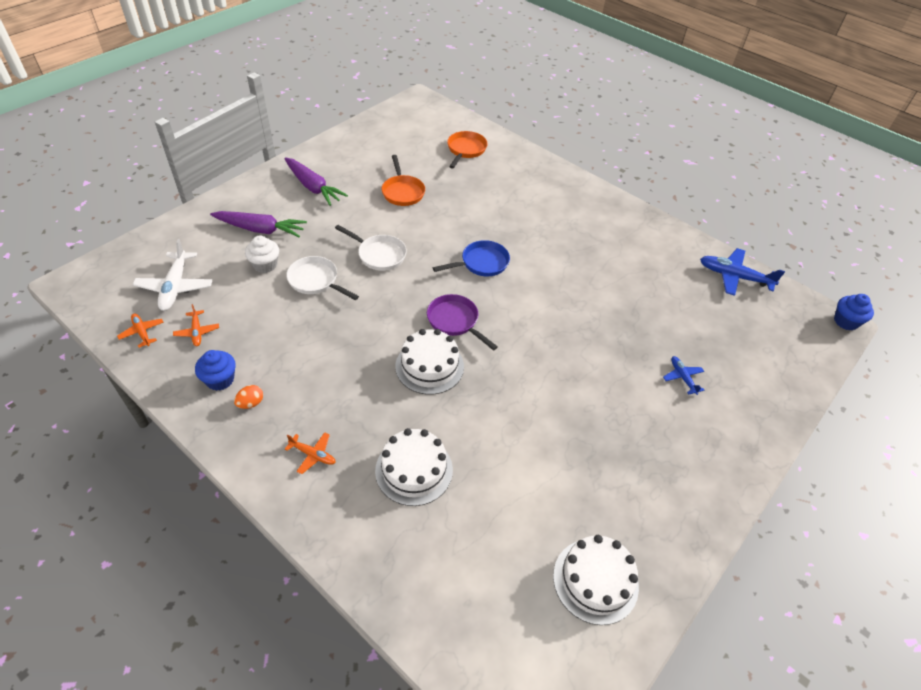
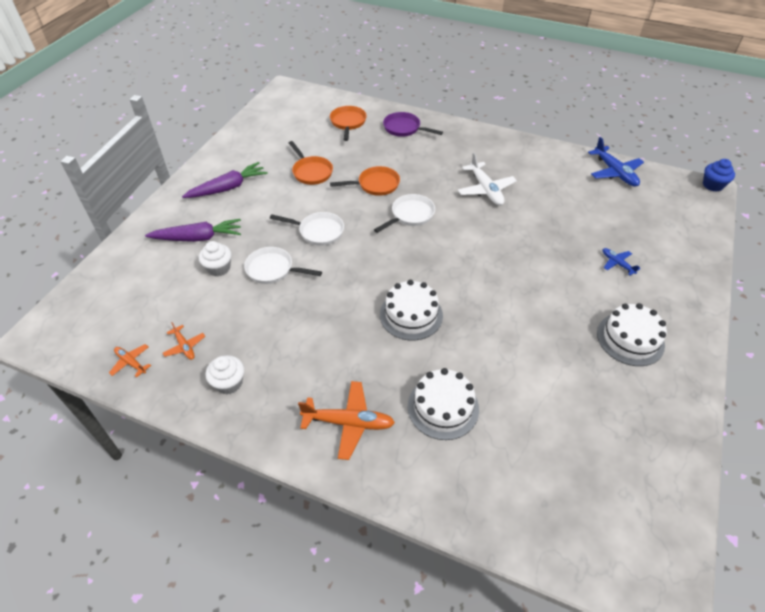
camera: 15 degrees left, 0 degrees up
(175, 287) = (142, 311): white plane -> white plane (485, 190)
(220, 380) = (229, 383): blue cupcake -> white cupcake
(251, 403) = (269, 395): orange egg -> none
(313, 187) = (228, 188): purple carrot -> purple carrot turned 60 degrees counterclockwise
(313, 455) = (349, 423): orange plane -> orange plane, size x1.81
(455, 321) = (413, 270): purple pan -> purple pan (404, 128)
(461, 222) = (375, 185): none -> orange pan
(481, 263) = (410, 215): blue pan -> white pan
(595, 580) = (634, 448): white cake -> white cake (630, 339)
(734, 276) = (615, 172): blue plane -> blue plane turned 120 degrees counterclockwise

